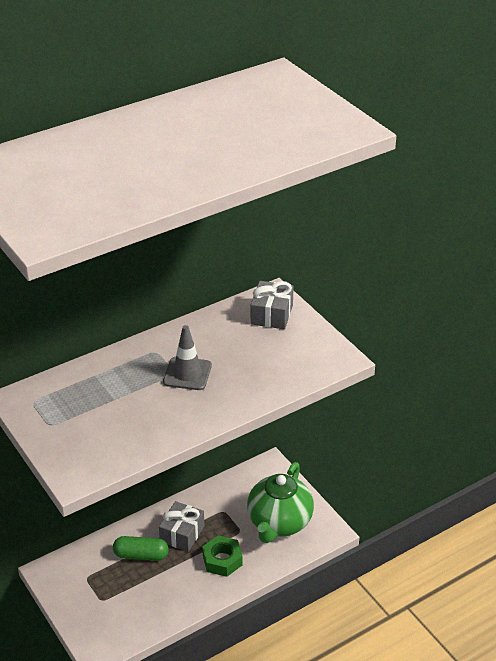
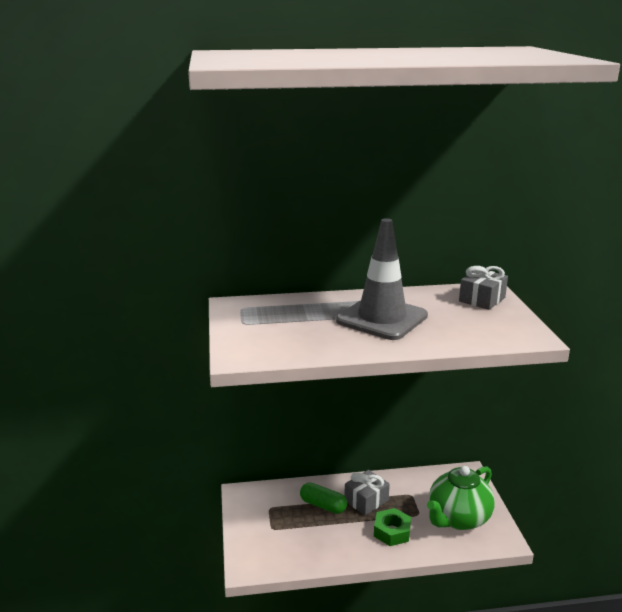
camera: 25 degrees right, 15 degrees down
(187, 374) = (382, 318): grey traffic cone -> grey traffic cone, size x1.80

